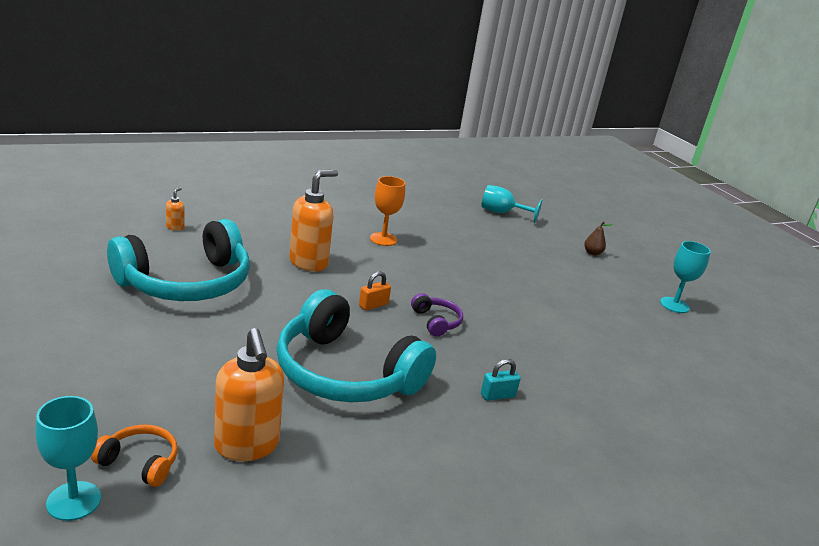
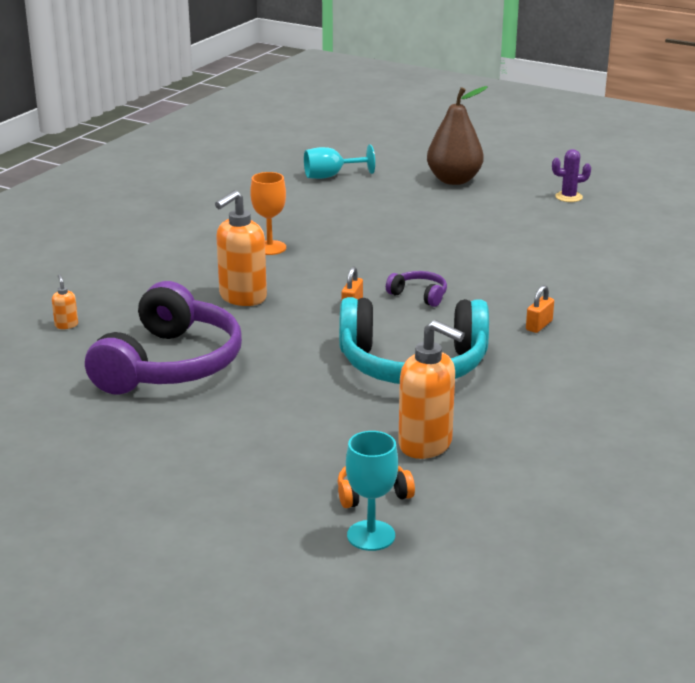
camera: 30 degrees left, 0 degrees up
(186, 282) = (169, 364): turquoise headphones -> purple headphones
(309, 262) = (242, 298): orange soap dispenser -> orange soap dispenser turned 150 degrees counterclockwise
(497, 395) = (539, 325): turquoise padlock -> orange padlock
(592, 253) = (454, 180): brown pear -> brown pear, size x2.38
(674, 305) = (568, 197): turquoise goblet -> purple cactus

